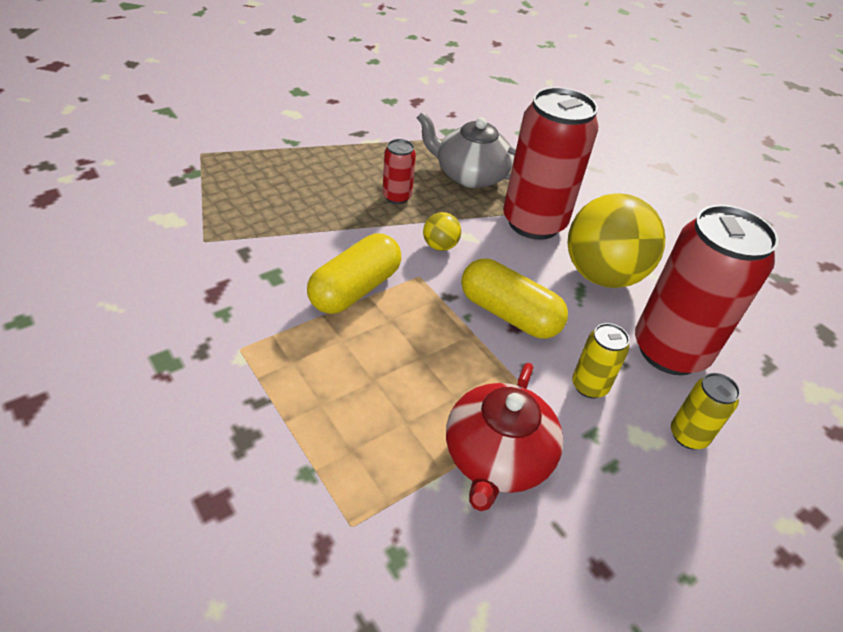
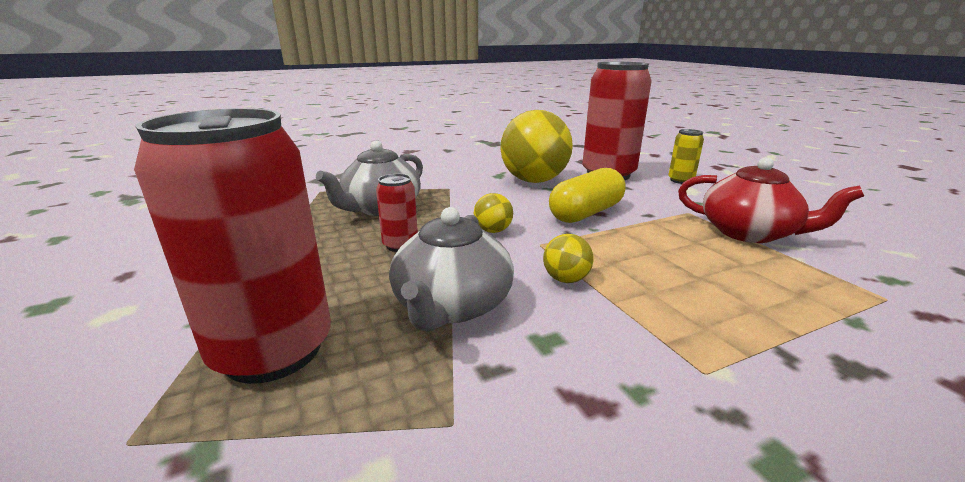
camera: 75 degrees left, 20 degrees down
(310, 231) = (452, 305): none -> grey teapot
(355, 289) = (566, 279): yellow capsule -> yellow ball
(533, 223) = (465, 193): red can -> red can (273, 350)
(589, 386) = (654, 198): yellow can -> none

